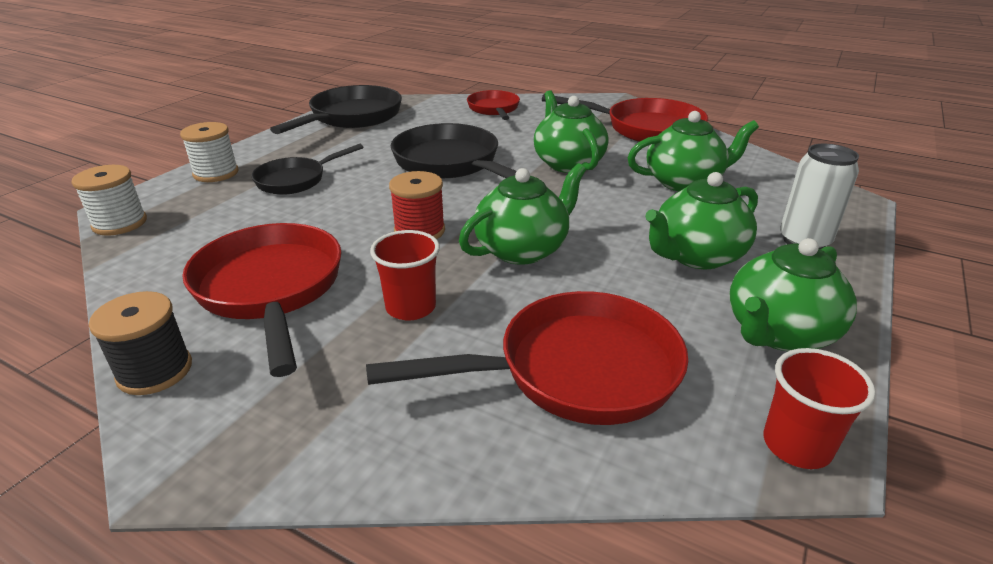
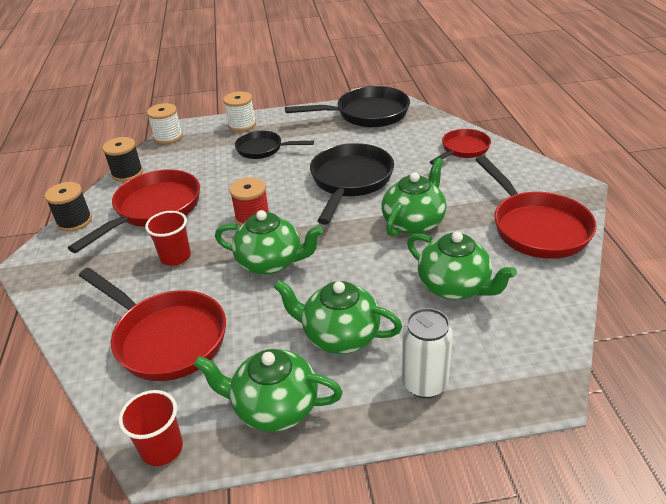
camera: 55 degrees right, 5 degrees up
(132, 282) = (127, 173): none -> black spool

